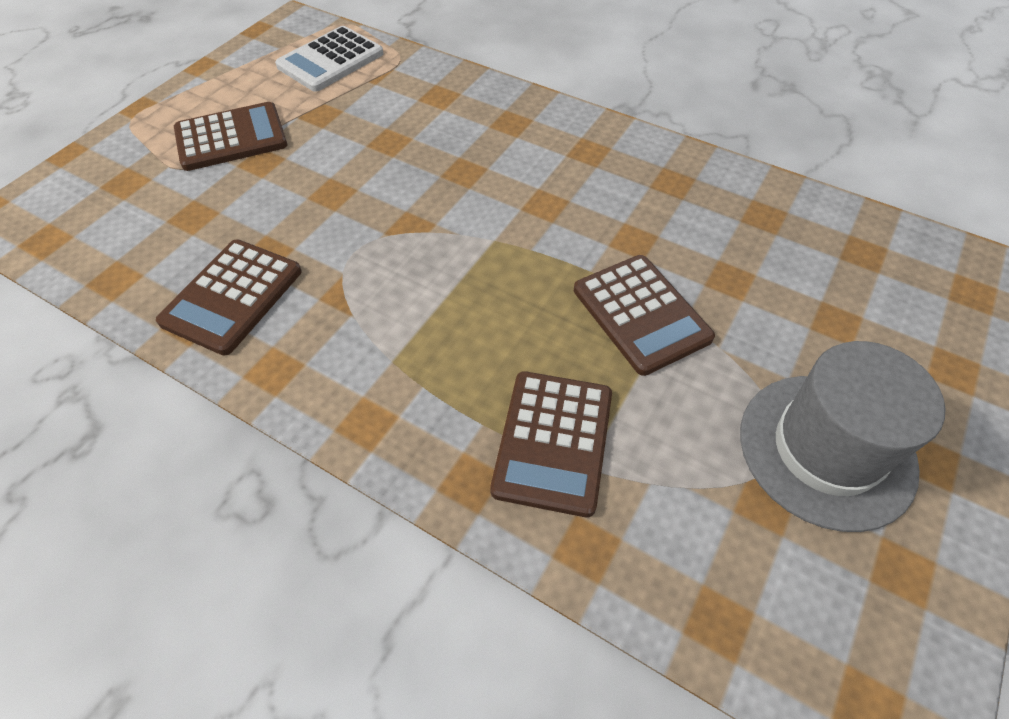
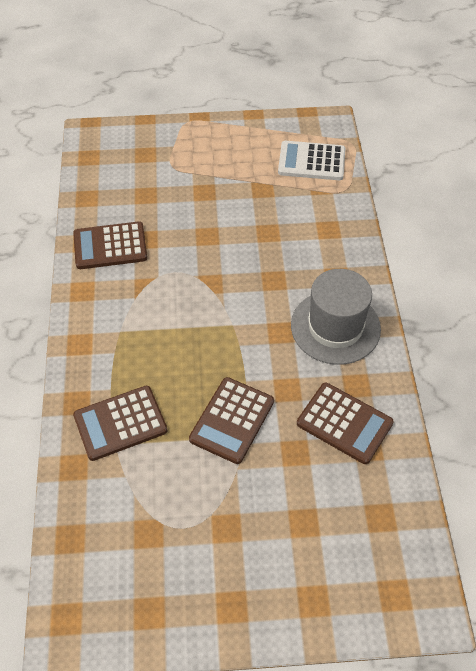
camera: 55 degrees right, 0 degrees up
(231, 138) = (210, 168): brown calculator -> brown calculator (344, 423)
(826, 449) = (202, 549): grey hat -> grey hat (335, 327)

